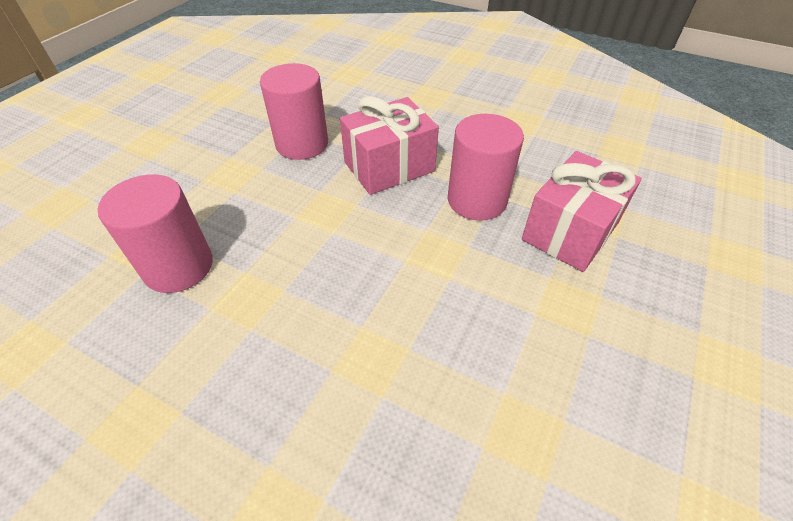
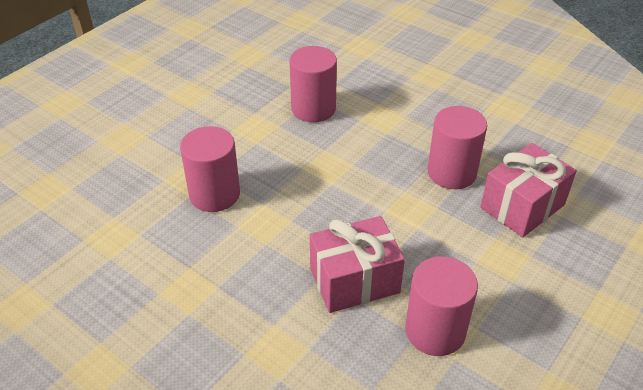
camera: 10 degrees right, 5 degrees down
(389, 167) = (384, 136): pink gift -> pink gift (354, 280)
(507, 434) = (435, 331): none -> pink cylinder

